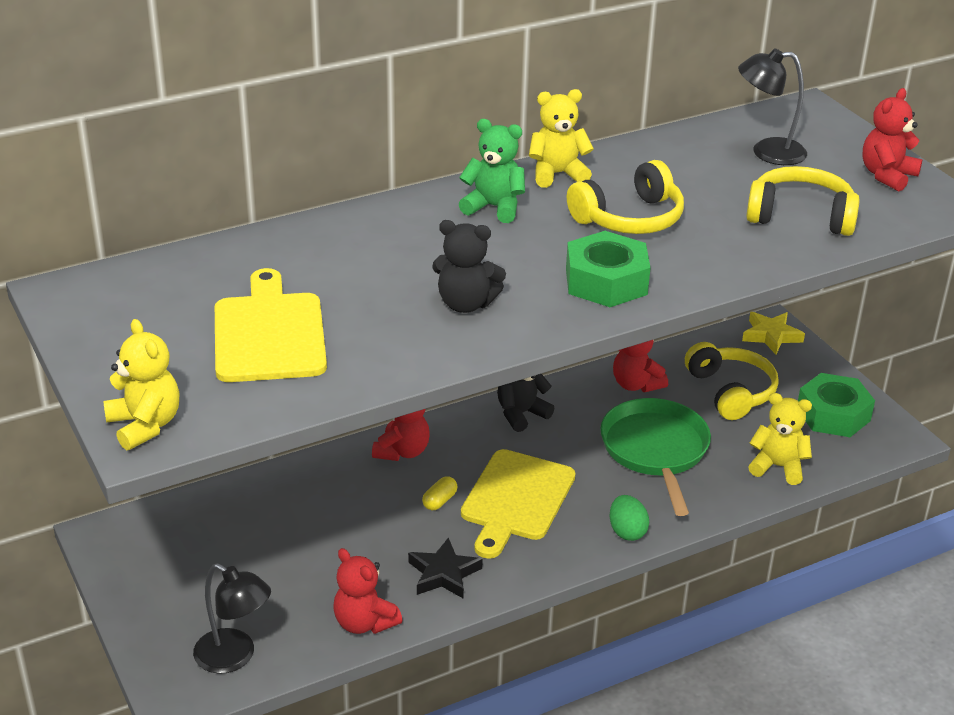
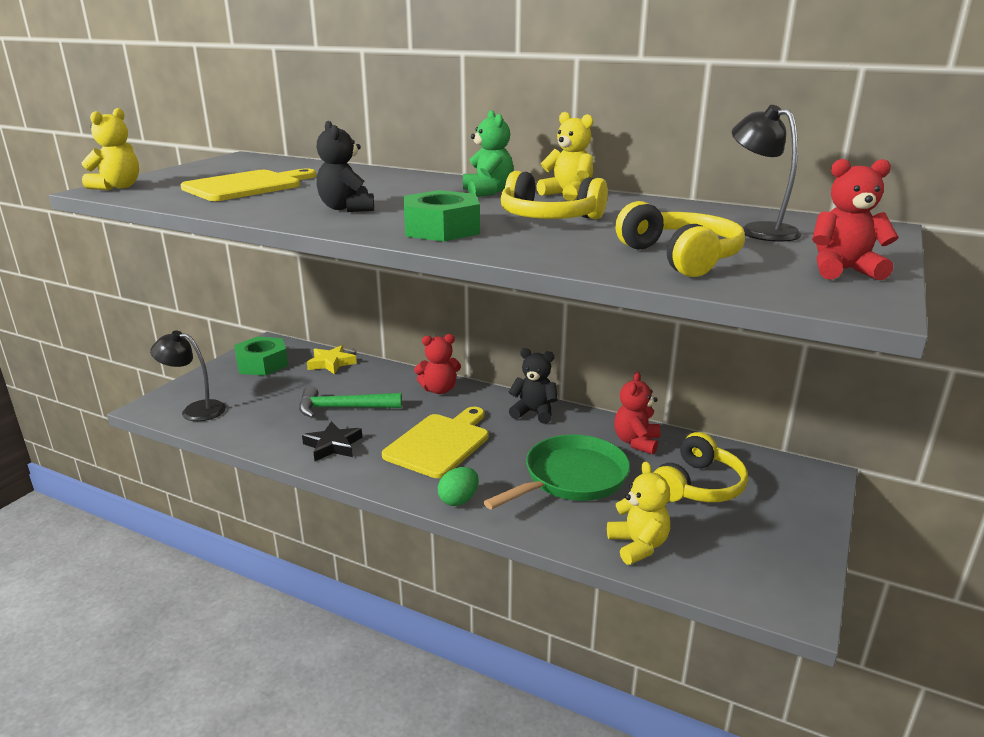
camera: 55 degrees right, 10 degrees down
(234, 657) = (195, 410): black lamp -> black lamp turned 105 degrees clockwise
(364, 622) = (259, 436): red teddy bear -> none
(366, 536) = (343, 408): none -> green hammer
(439, 501) = (405, 418): yellow capsule -> none
(516, 500) = (440, 443): yellow cutting board -> yellow cutting board turned 135 degrees clockwise
(771, 336) = (805, 479): yellow star -> yellow star (331, 363)
(833, 414) = (758, 551): green nut -> green nut (262, 364)

